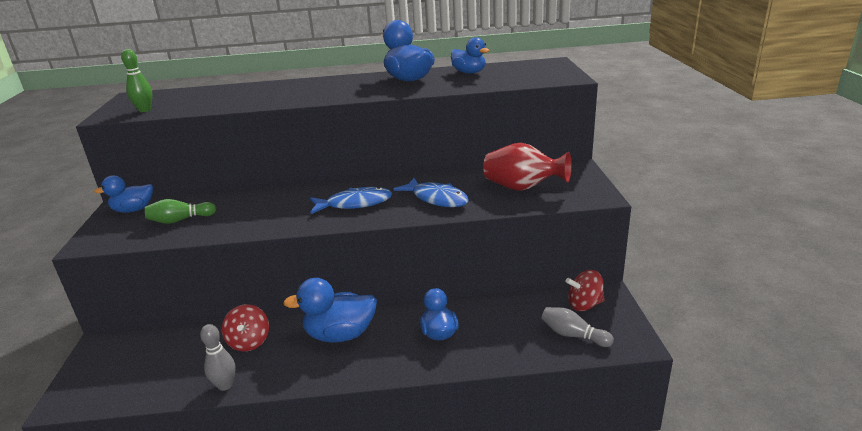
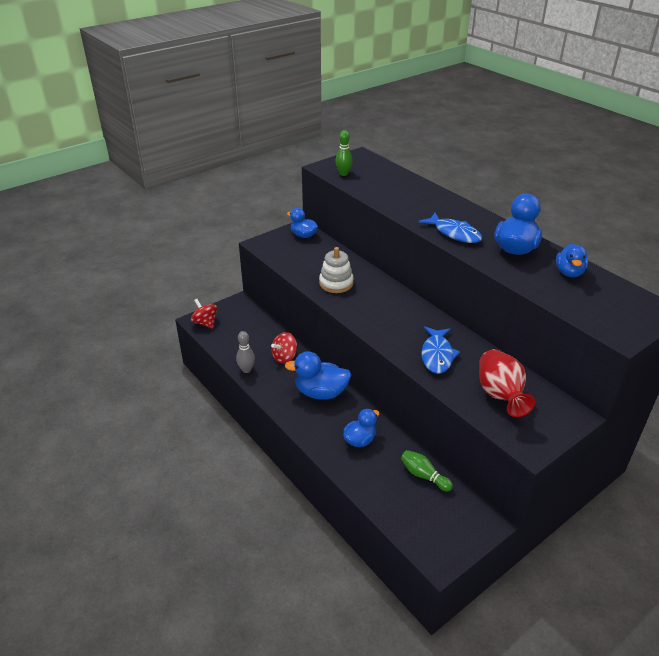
camera: 55 degrees right, 10 degrees up
(180, 220) = (308, 259): green bowling pin -> green bowling pin (423, 475)
(250, 217) = (336, 283): none -> white stacking toy
(340, 334) = (321, 393): blue duck -> blue duck turned 45 degrees counterclockwise
(355, 204) = (392, 319): blue fish -> blue fish (454, 233)
(573, 335) = (417, 517): grey bowling pin -> none
(584, 304) = (461, 511): red spinning top -> red spinning top (205, 323)

